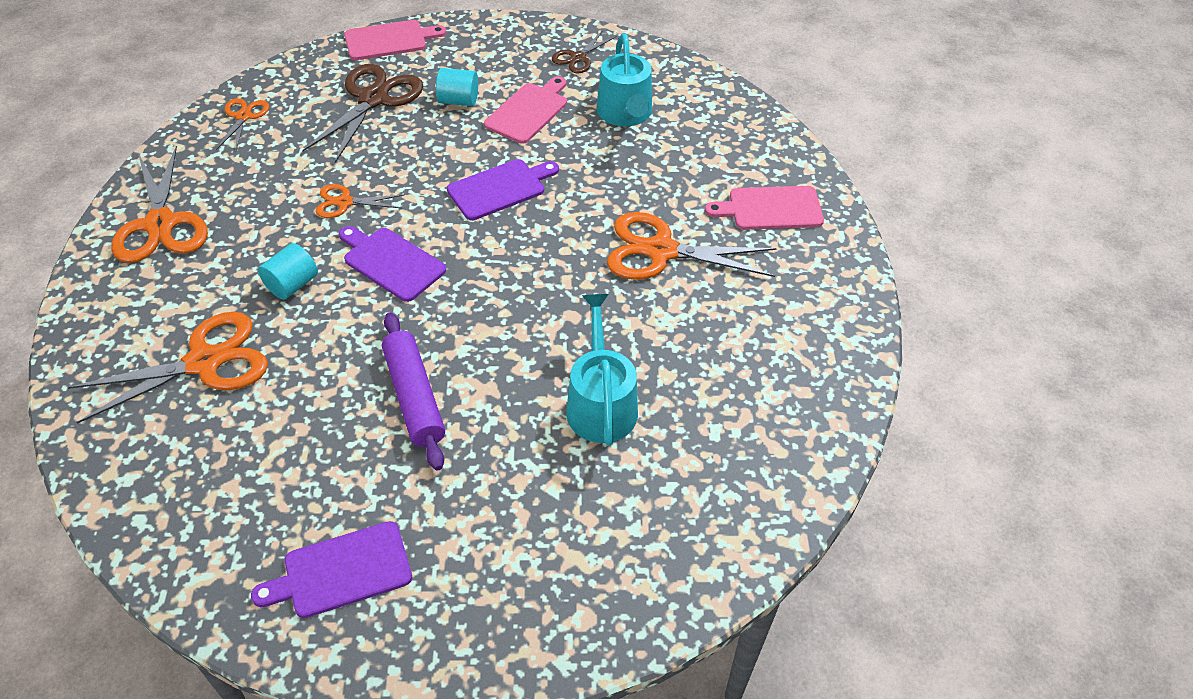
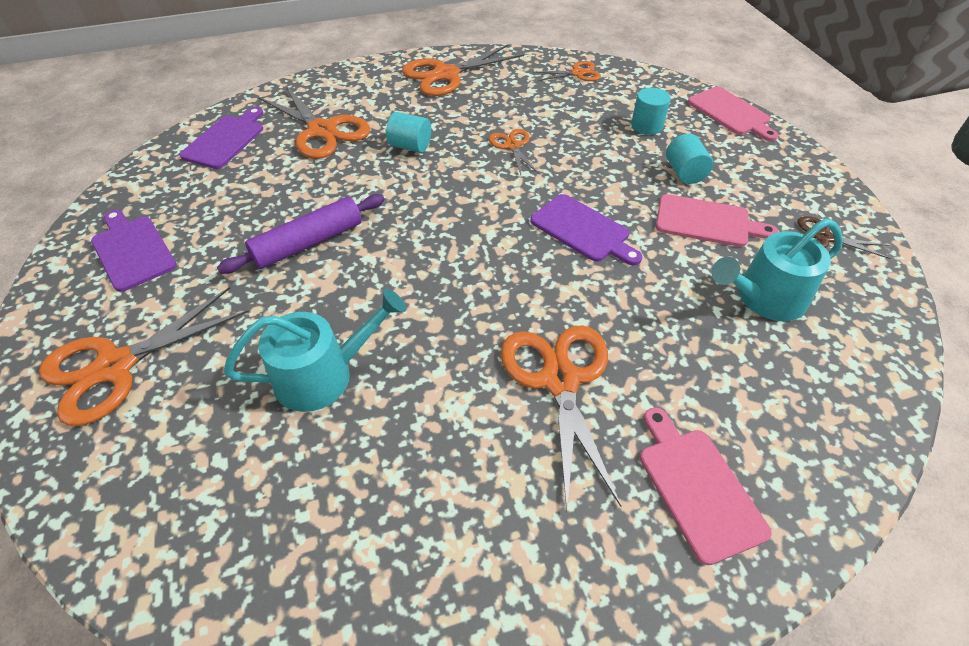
camera: 75 degrees right, 0 degrees up
(373, 99) = (646, 126): brown scissors -> turquoise cylinder
(391, 262) = (455, 189): purple cutting board -> purple cutting board (225, 140)
(527, 577) = (115, 366): none -> orange scissors

